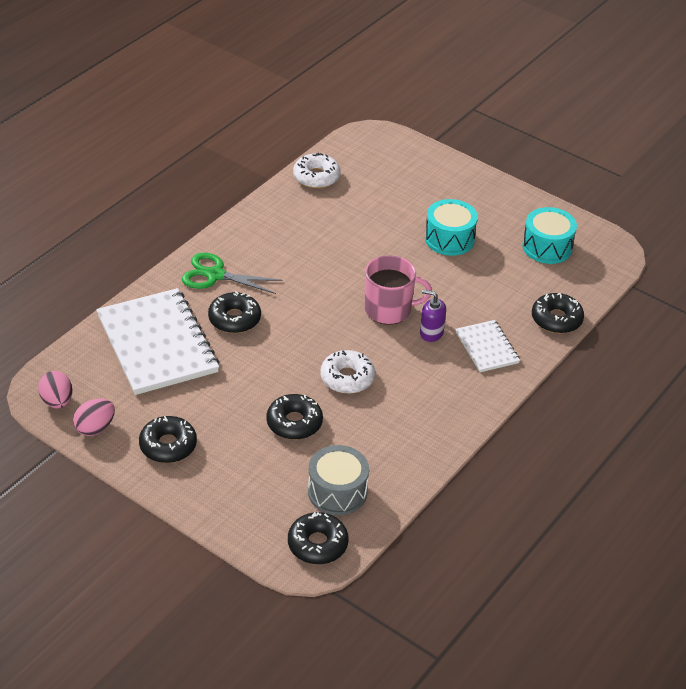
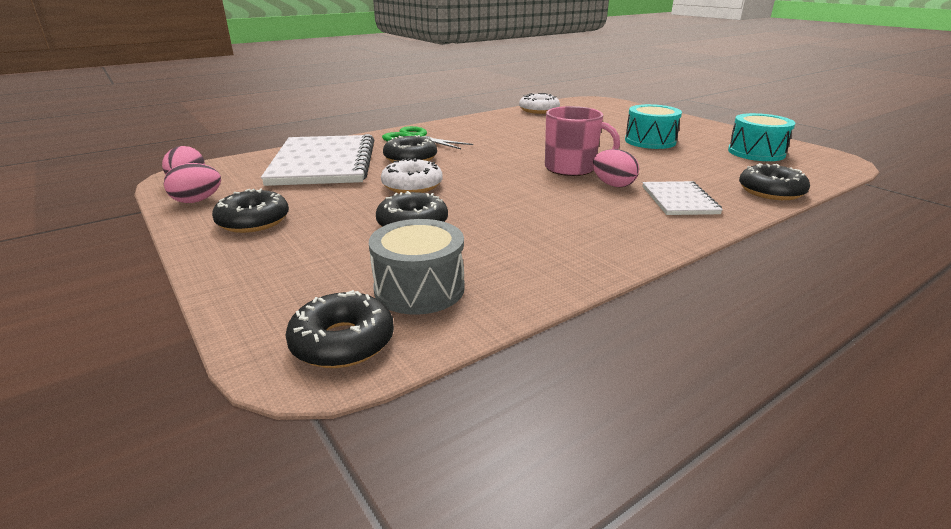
camera: 20 degrees right, 15 degrees down
(347, 378) = (499, 201): white donut -> white donut (412, 185)
(431, 333) = (613, 185): purple soap dispenser -> pink egg

